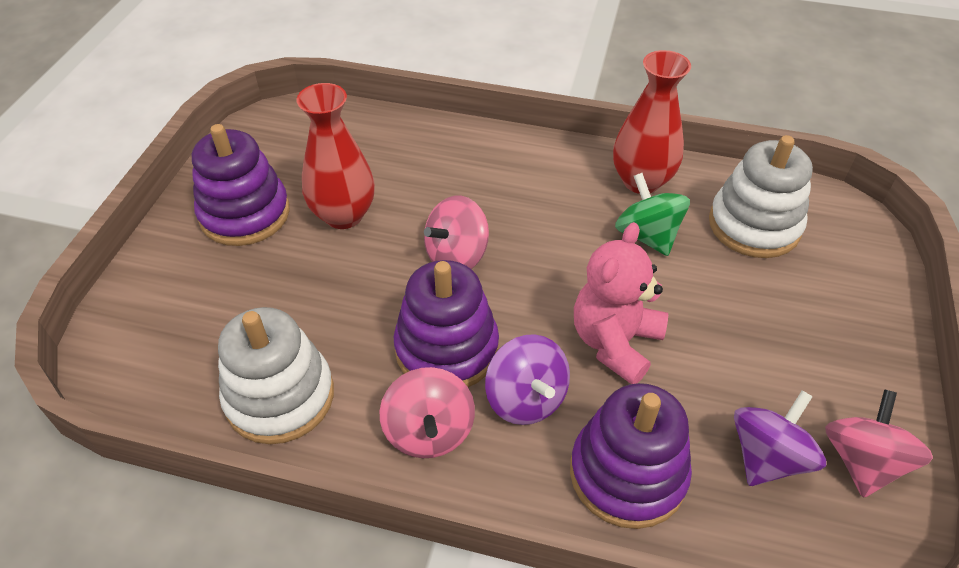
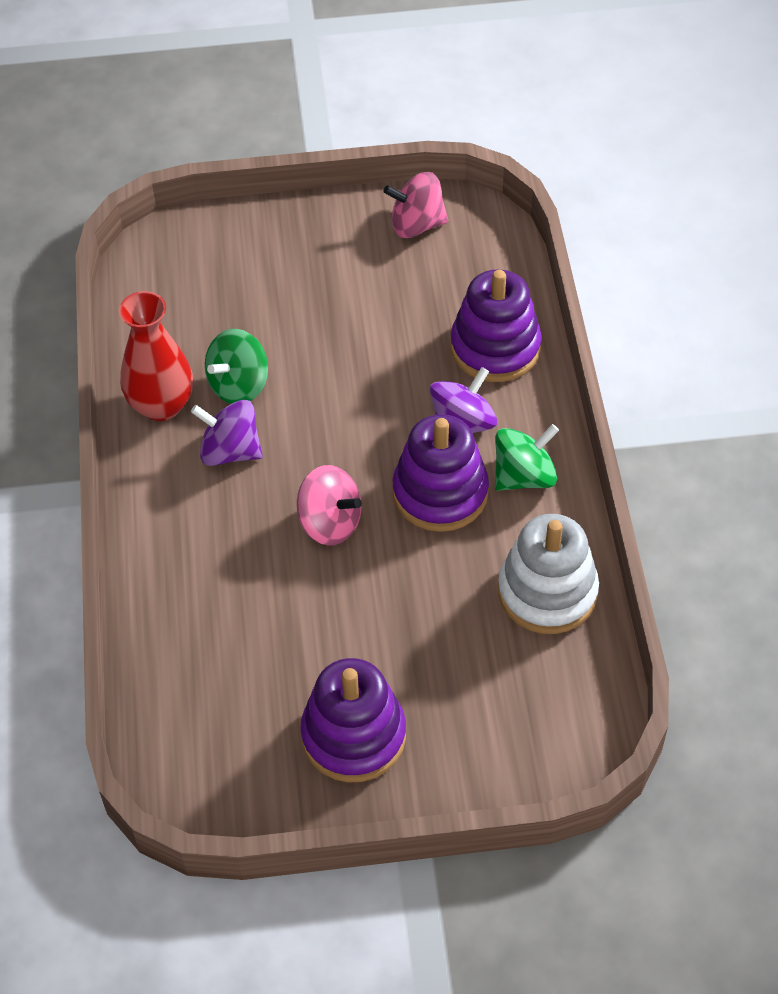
camera: 110 degrees left, 5 degrees up
(343, 215) = (316, 641): red vase -> none
(429, 431) = (524, 476): pink spinning top -> green spinning top
(615, 342) = (377, 381): pink teddy bear -> none
(754, 225) = (192, 312): white stacking toy -> none
(767, 457) = (440, 274): purple spinning top -> purple spinning top (230, 451)

